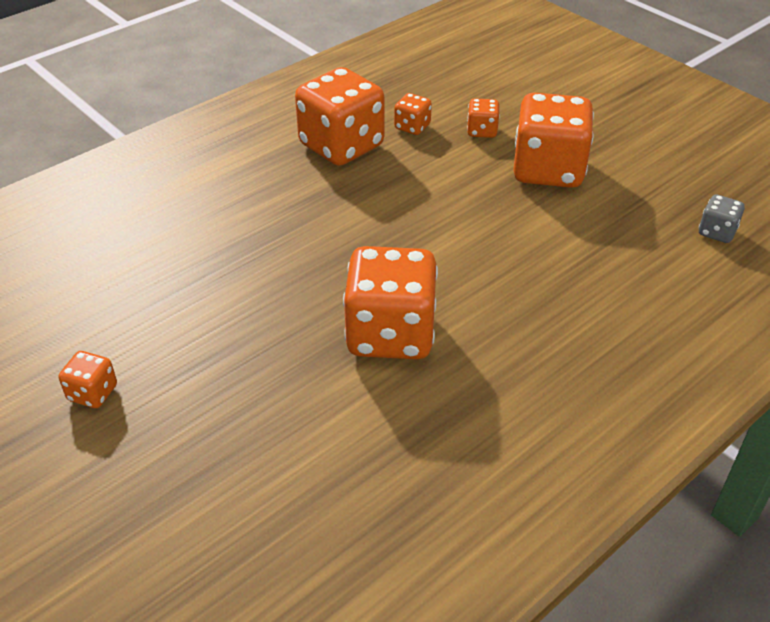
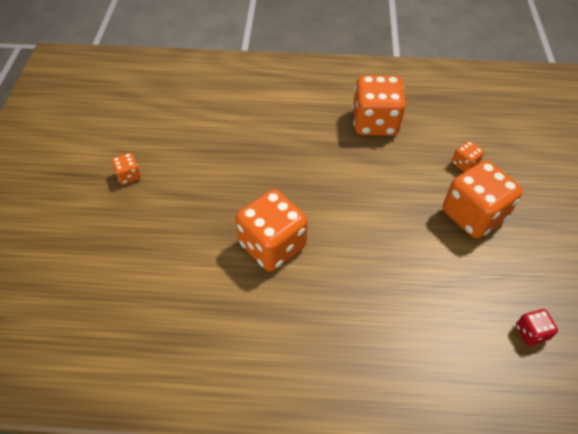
camera: 45 degrees right, 10 degrees up
(412, 127) = (427, 136): orange dice -> none
(716, 232) = (531, 333): grey dice -> red dice

